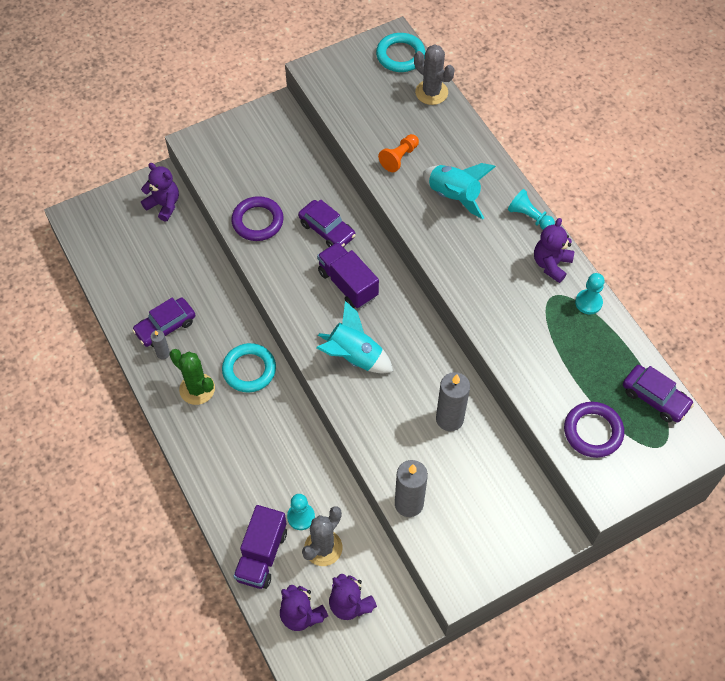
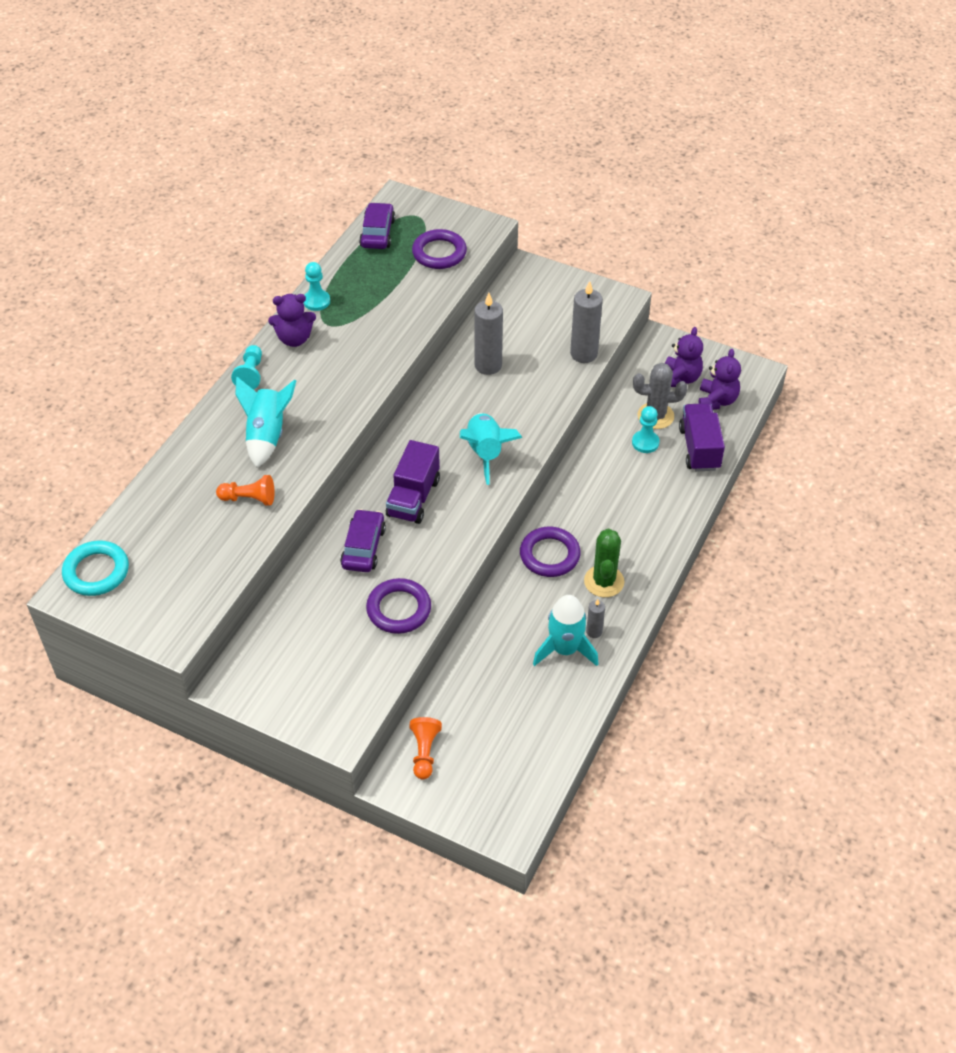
camera: 125 degrees left, 10 degrees down
(164, 205) = (424, 752): purple teddy bear -> orange pawn
(165, 326) = (565, 649): purple car -> turquoise rocket
(249, 370) = (549, 555): turquoise ring -> purple ring
(262, 555) = (699, 448): purple truck -> purple truck turned 75 degrees counterclockwise
(431, 92) = (136, 518): grey cactus -> none

